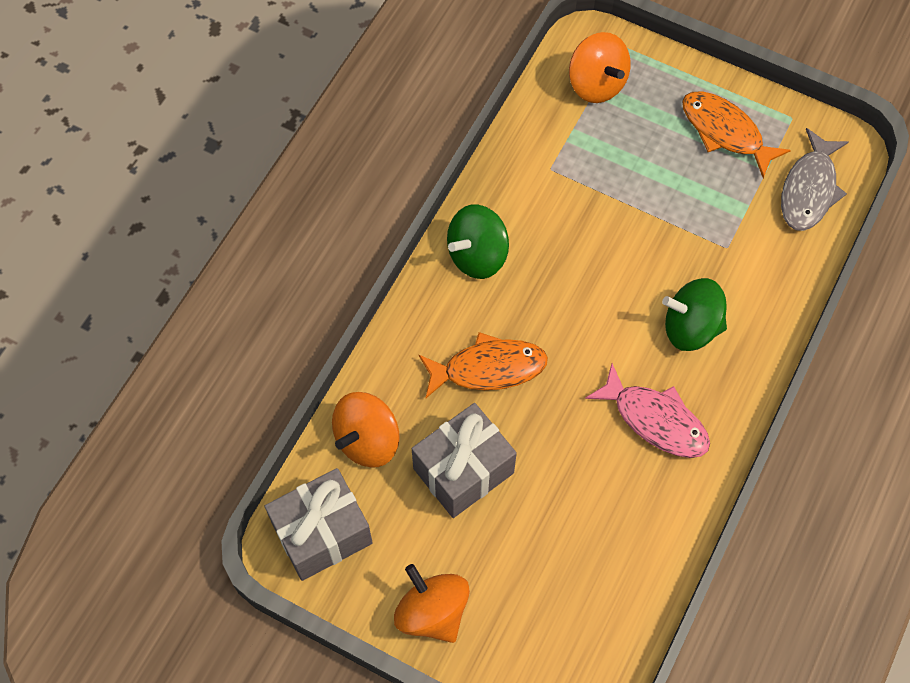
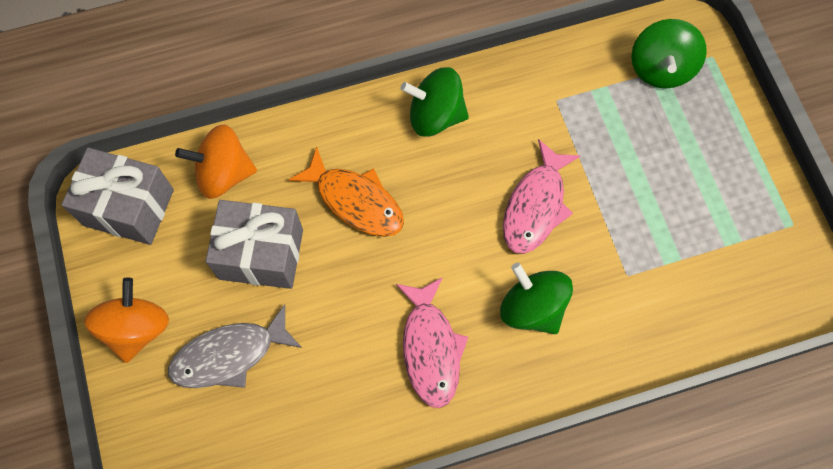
camera: 45 degrees right, 5 degrees up
(596, 84) = (660, 68): orange spinning top -> green spinning top
(617, 256) = (536, 206): none -> pink fish
(725, 132) = (724, 189): orange fish -> none
(809, 189) = (744, 291): grey fish -> grey fish (229, 355)

